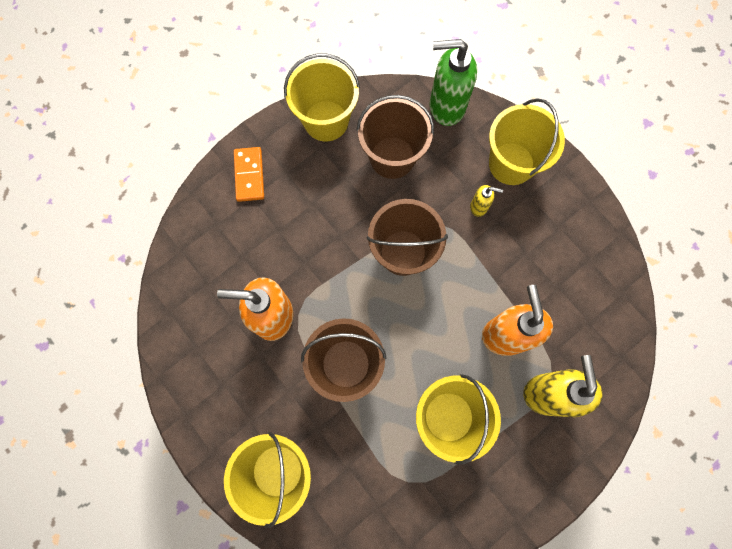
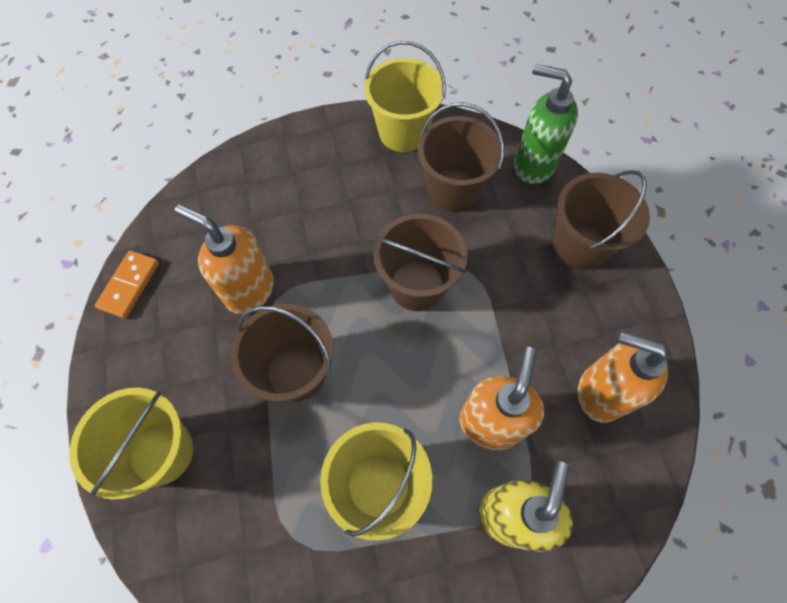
camera: 25 degrees right, 10 degrees down
(249, 175) = (302, 151): orange domino -> orange domino (129, 285)
(479, 207) = (523, 274): yellow soap dispenser -> none
(511, 164) = (579, 246): yellow bucket -> brown bucket
(572, 276) = (599, 393): none -> orange soap dispenser

